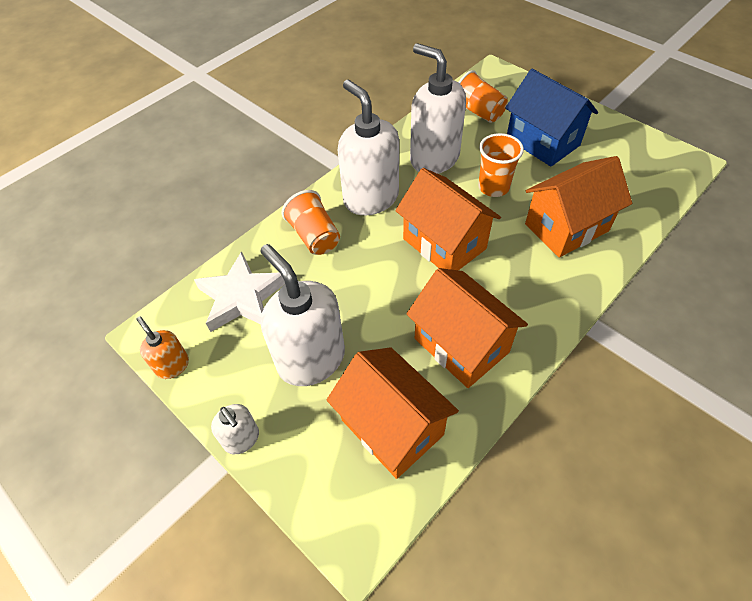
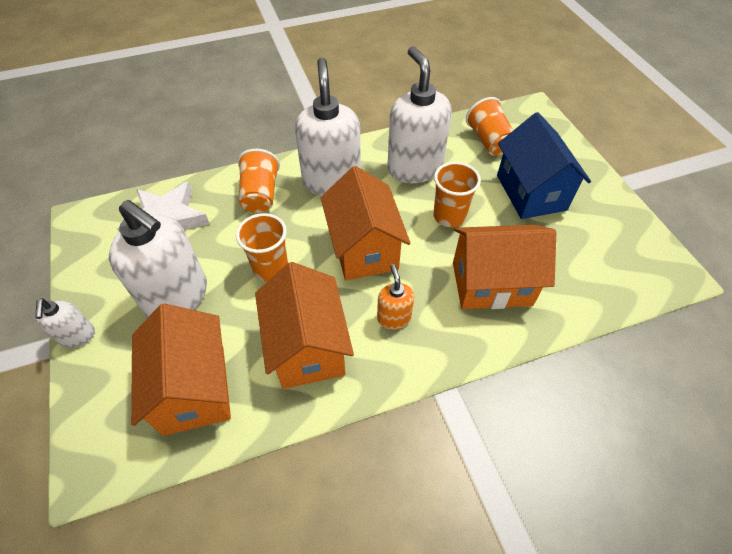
camera: 25 degrees right, 0 degrees up
(172, 365) = (76, 252): orange soap dispenser -> orange soap dispenser (394, 318)
(311, 359) = (177, 297): white soap dispenser -> white soap dispenser turned 135 degrees clockwise
(377, 296) = (271, 268): none -> orange cup

